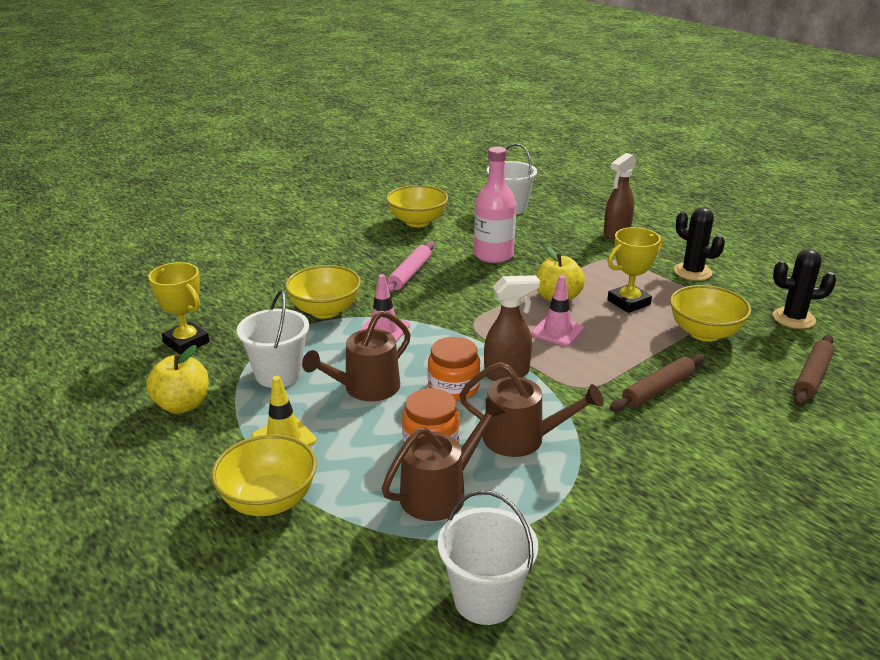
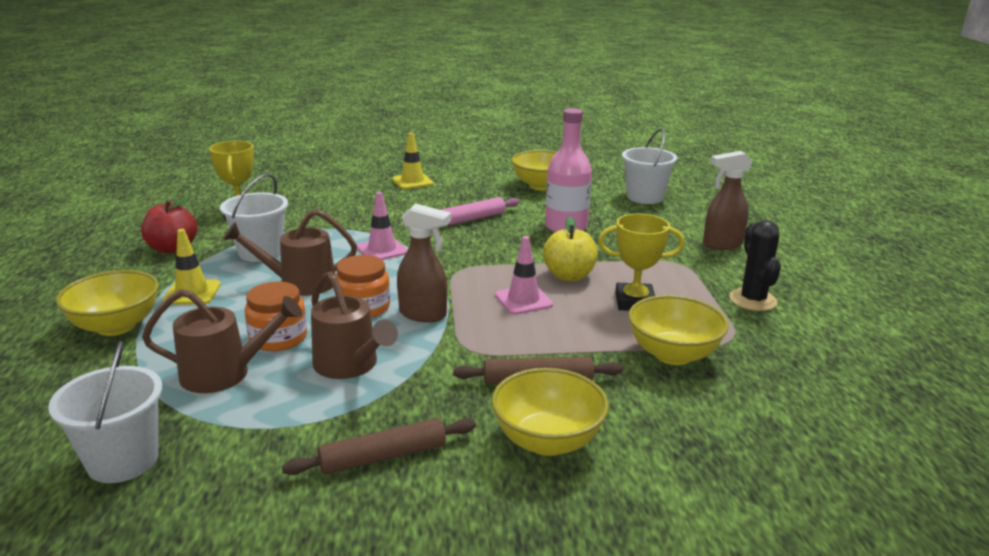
camera: 35 degrees right, 5 degrees down
(182, 405) = (173, 248): yellow apple -> red apple
(300, 252) = (412, 181): none -> yellow traffic cone
(325, 310) = (363, 223): yellow bowl -> yellow bowl (547, 441)
(793, 318) = (808, 380): black cactus -> none
(812, 376) = (735, 440): brown rolling pin -> brown rolling pin (383, 457)

